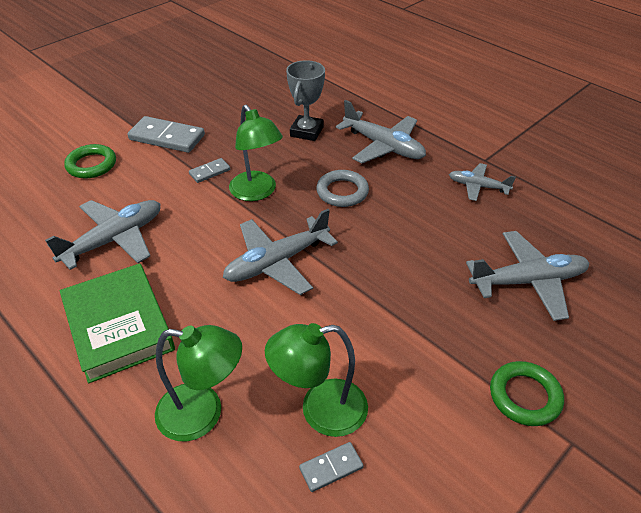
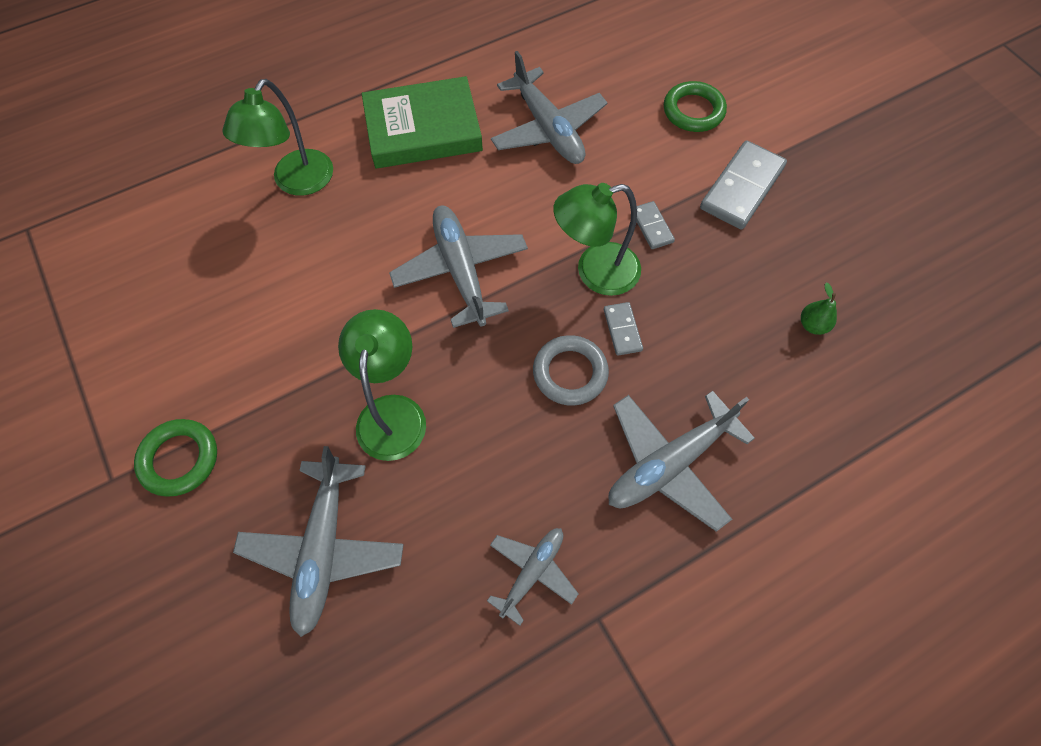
camera: 105 degrees right, 20 degrees up
(270, 106) = (812, 325): none -> green pear
(306, 131) = (729, 362): grey trophy -> none
(320, 410) = (256, 269): green lamp -> green lamp (392, 412)
(331, 468) = (199, 265): grey domino -> grey domino (622, 330)

